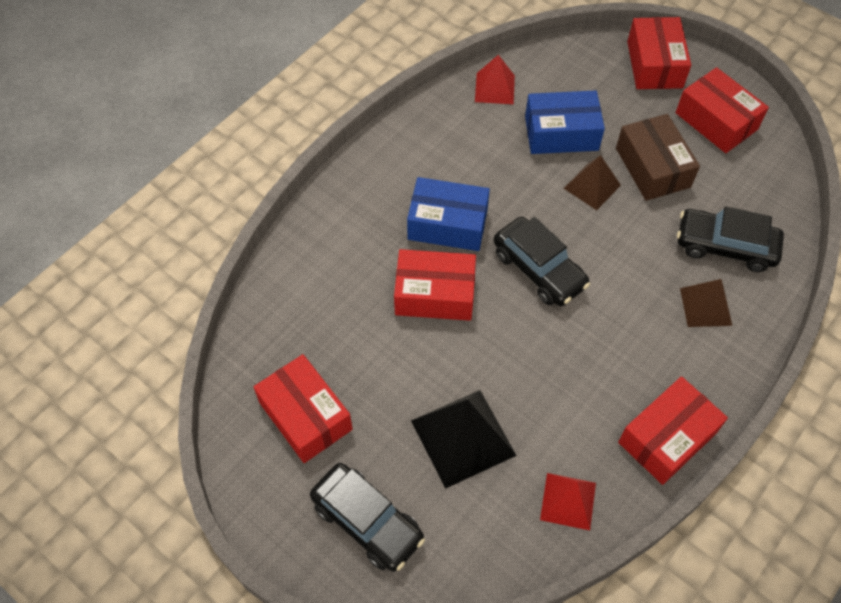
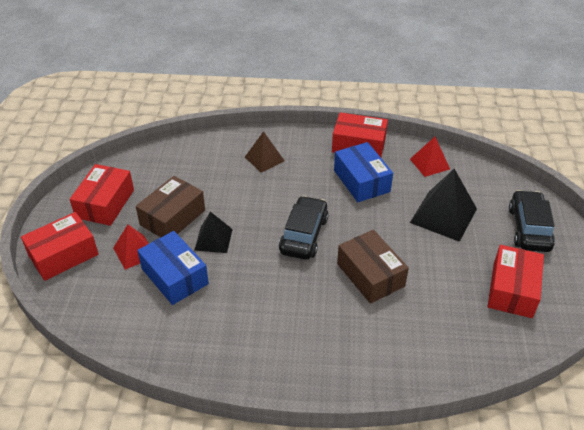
camera: 125 degrees left, 15 degrees down
(435, 294) = (370, 275): red box -> brown box
(447, 224) = (310, 298): blue box -> blue box (361, 181)
(495, 88) = (153, 339): red pyramid -> red pyramid (134, 252)
(592, 186) = (213, 239): brown pyramid -> black pyramid
(725, 246) = (213, 165): black car -> none

